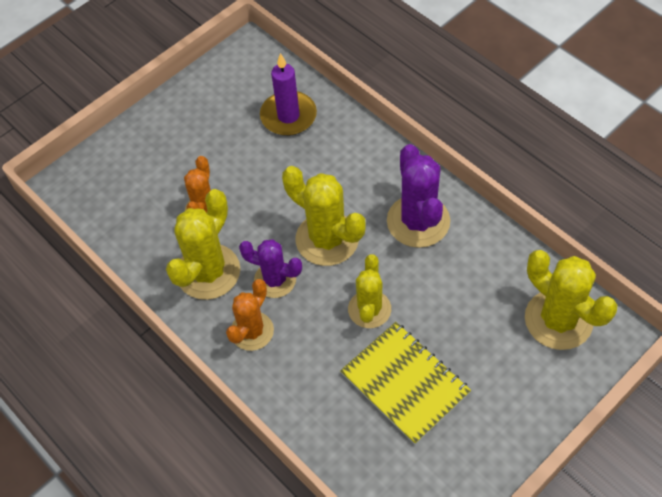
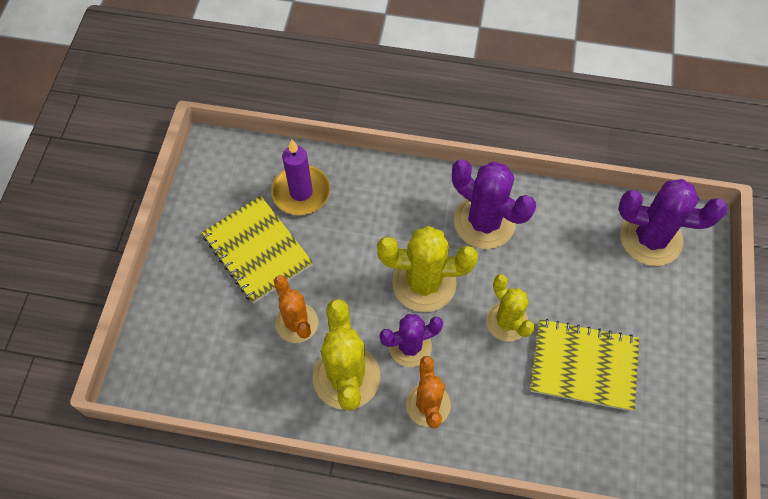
camera: 40 degrees left, 5 degrees up
(220, 141) = (257, 250): none -> yellow notebook
(558, 320) = (650, 238): yellow cactus -> purple cactus

